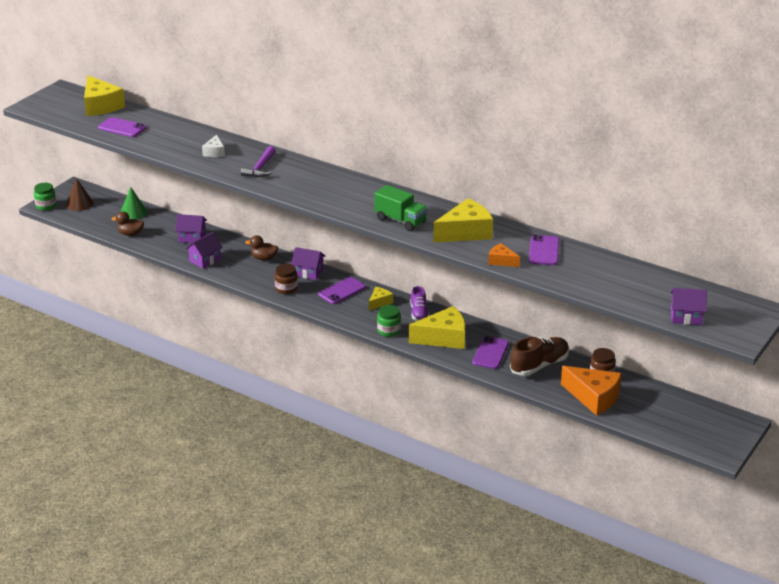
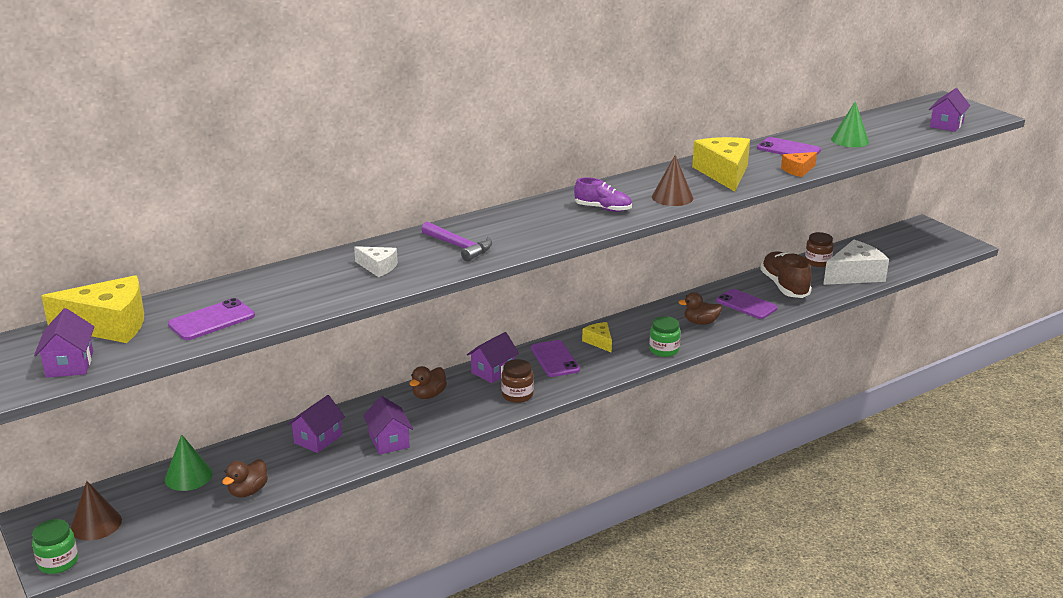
camera: 65 degrees left, 5 degrees down
(58, 110) = (69, 364): none -> purple house
(400, 221) = (672, 197): green truck -> brown cone
(419, 313) = (641, 324): purple shoe -> purple shoe (603, 208)
(443, 338) = (700, 322): yellow cheese -> brown duck
(593, 397) = (854, 275): orange cheese -> white cheese
(594, 275) = (850, 140): none -> green cone

